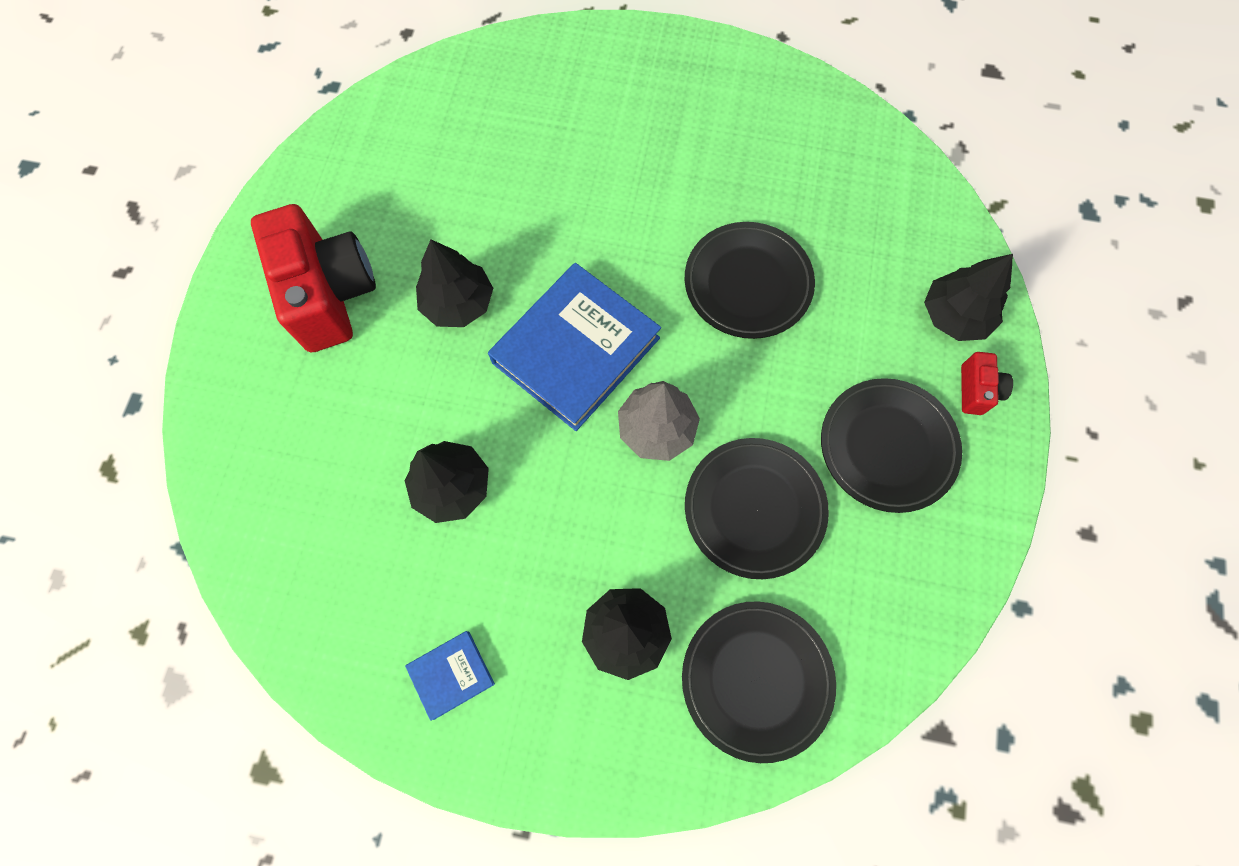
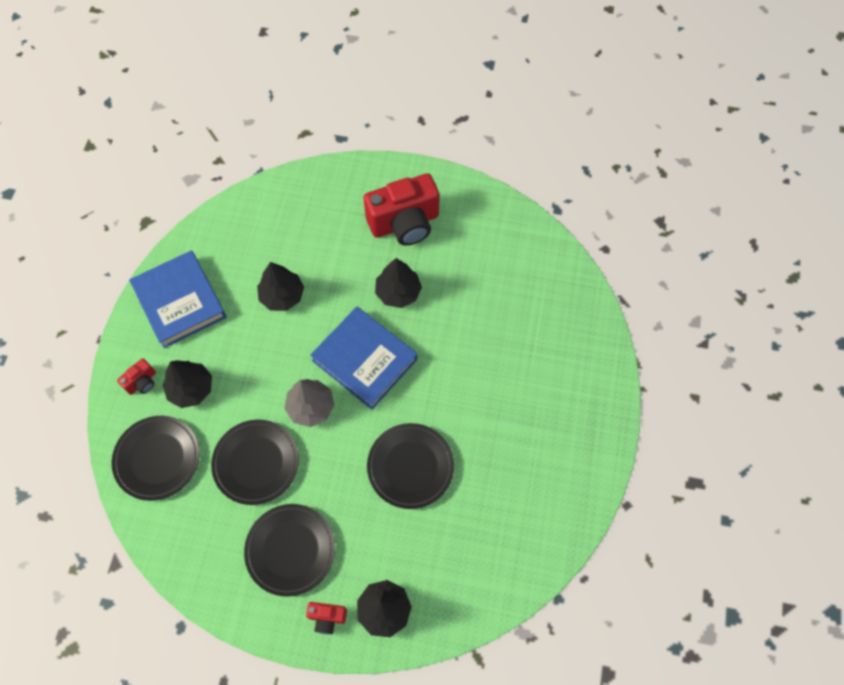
camera: 90 degrees right, 5 degrees down
(451, 675) = (180, 302): blue book -> blue book, size x2.18
(613, 729) = (142, 382): none -> red camera

